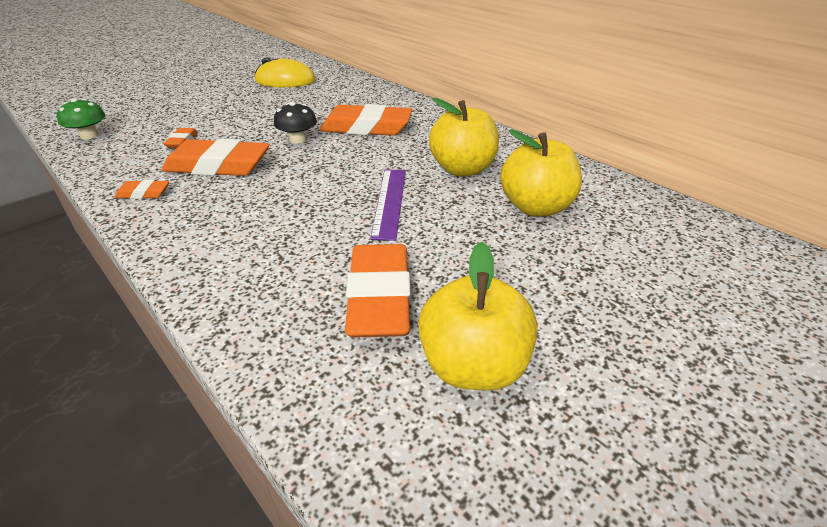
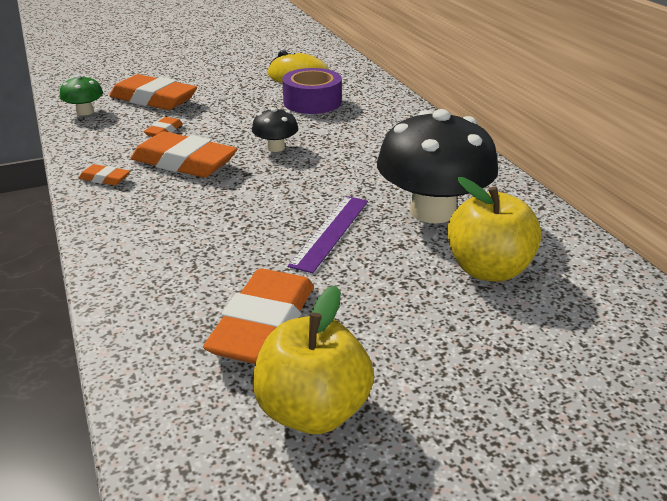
camera: 20 degrees right, 5 degrees down
(308, 98) = (312, 102): none -> purple tape
(366, 127) = (355, 145): orange eraser -> orange eraser (153, 99)
(462, 169) = (432, 211): yellow apple -> black mushroom

